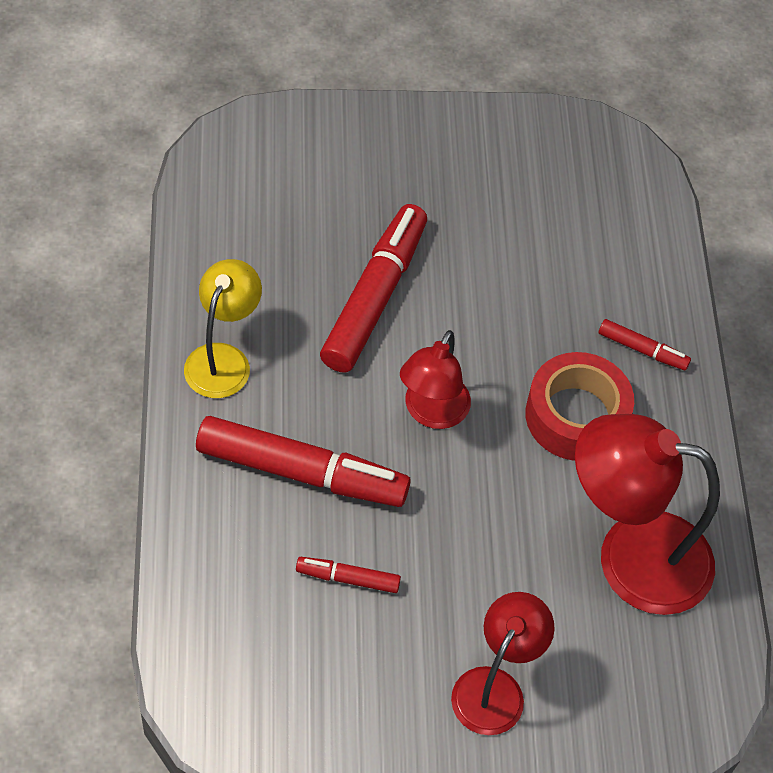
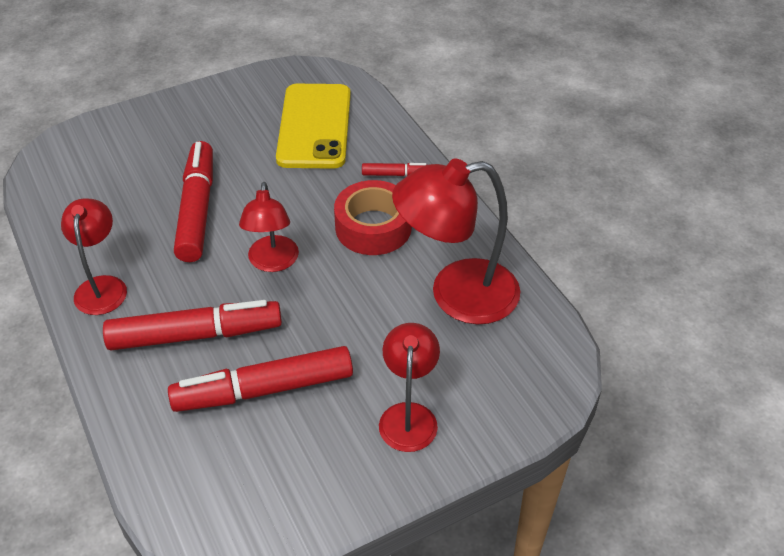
camera: 20 degrees left, 10 degrees down
(223, 359) = (102, 286): yellow lamp -> red lamp
(348, 578) = (264, 390): red marker -> red marker, size x2.13
(573, 231) = (314, 126): none -> yellow phone

